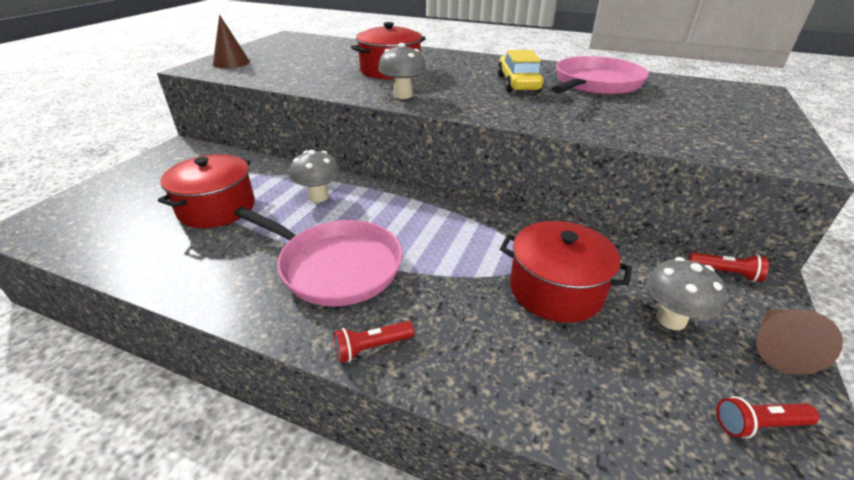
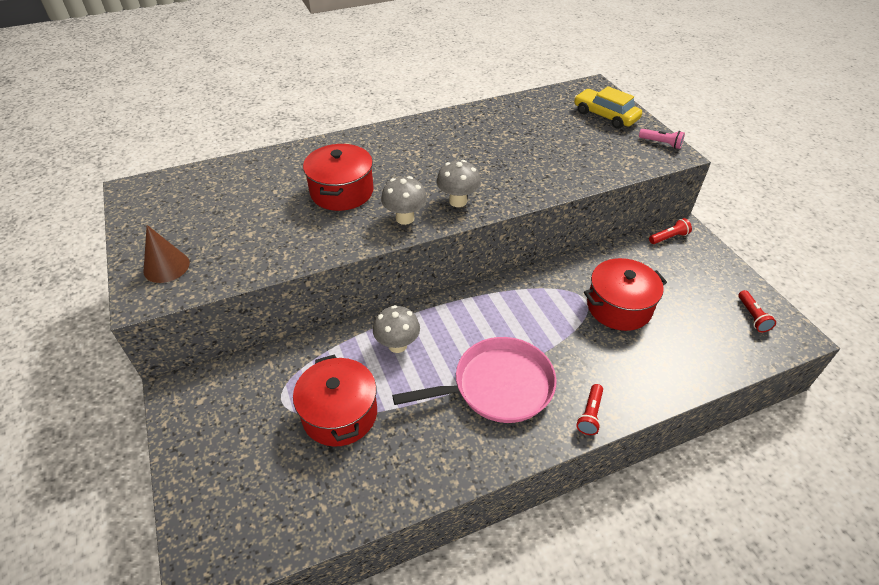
camera: 45 degrees left, 10 degrees up
(518, 83) = (458, 155): yellow car -> yellow car (605, 115)
(595, 84) = (505, 128): pink pan -> none
(671, 319) = (678, 286): grey mushroom -> grey mushroom (458, 201)
(758, 424) = (752, 316): red flashlight -> red flashlight turned 45 degrees counterclockwise
(778, 348) = (724, 270): brown cone -> none
(787, 148) = (661, 143): none -> pink flashlight

